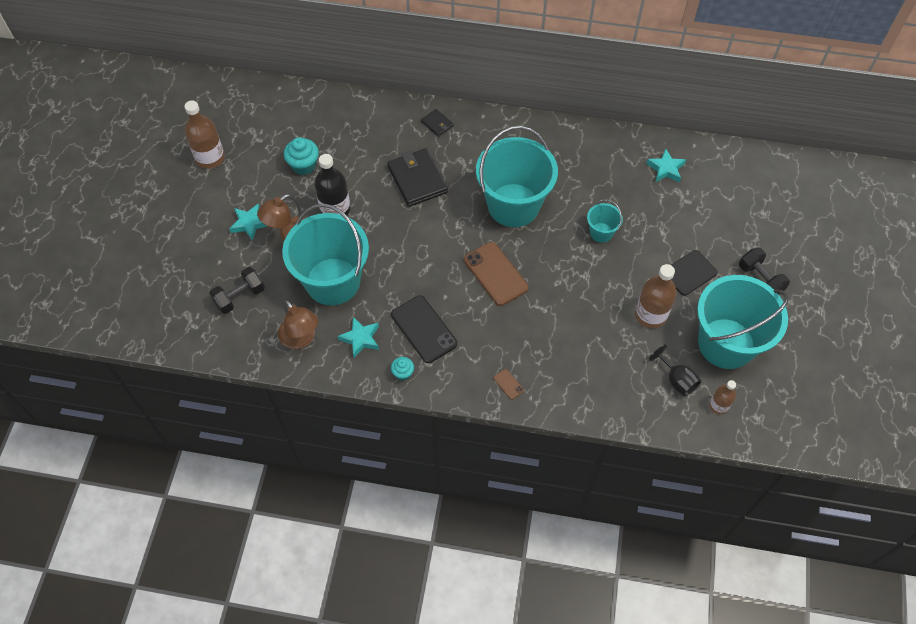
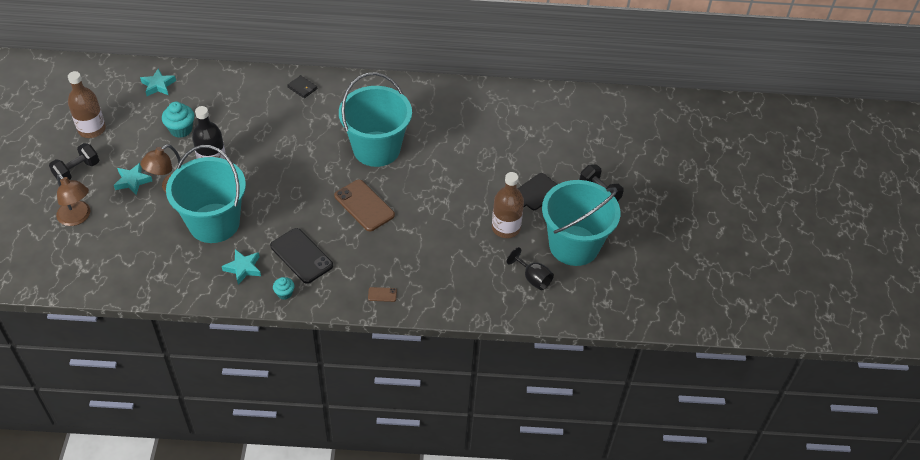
camera: 10 degrees left, 10 degrees down
(240, 297) = (127, 242): black dumbbell -> black dumbbell (77, 171)
(301, 339) = (187, 273): brown lamp -> brown lamp (77, 218)
(417, 179) = (287, 134): black wallet -> none
(508, 384) = (382, 294): brown phone -> brown phone turned 45 degrees counterclockwise
(601, 232) = (457, 165): turquoise bucket -> none
(666, 169) = (510, 110): turquoise star -> turquoise star (158, 85)
(718, 405) = (571, 296): brown bottle -> none

